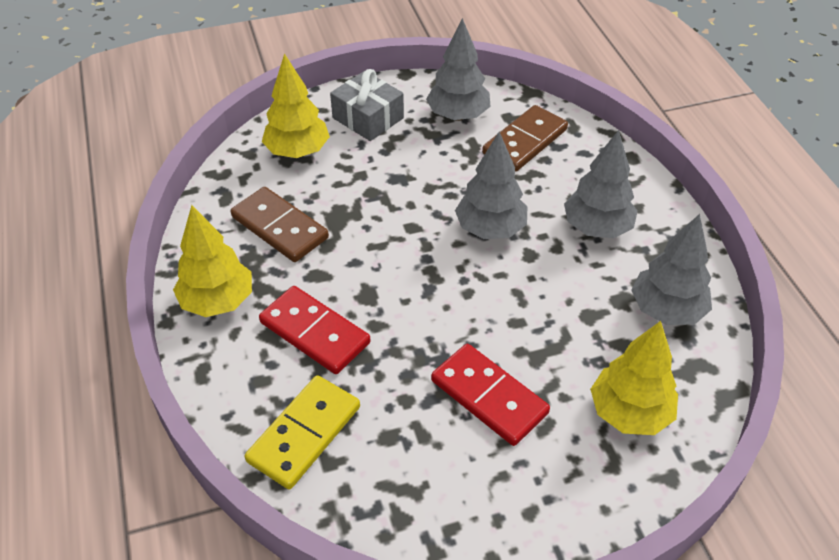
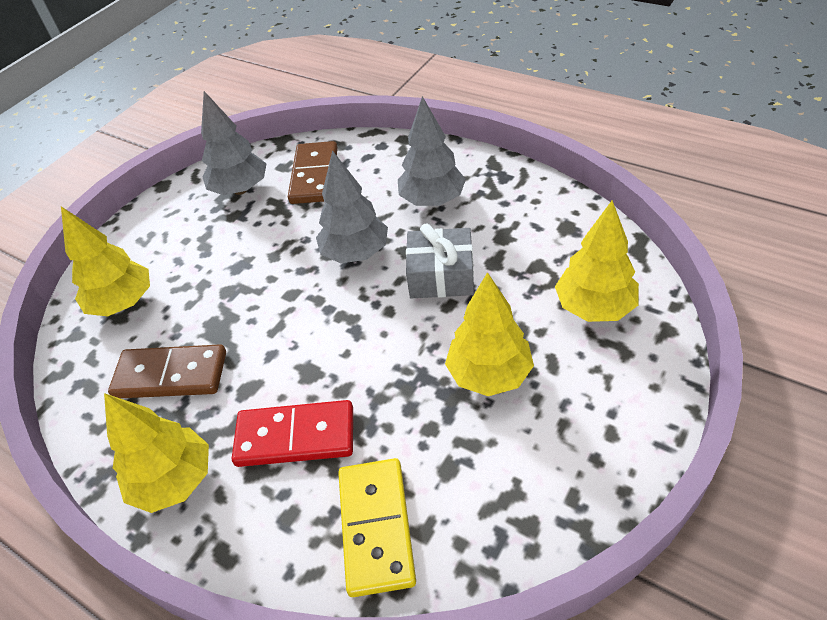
camera: 35 degrees left, 0 degrees up
(368, 118) = (163, 237): grey gift -> grey gift (441, 275)
(489, 397) = (489, 374): red domino -> yellow tree
(666, 310) = (539, 222): grey tree -> none

